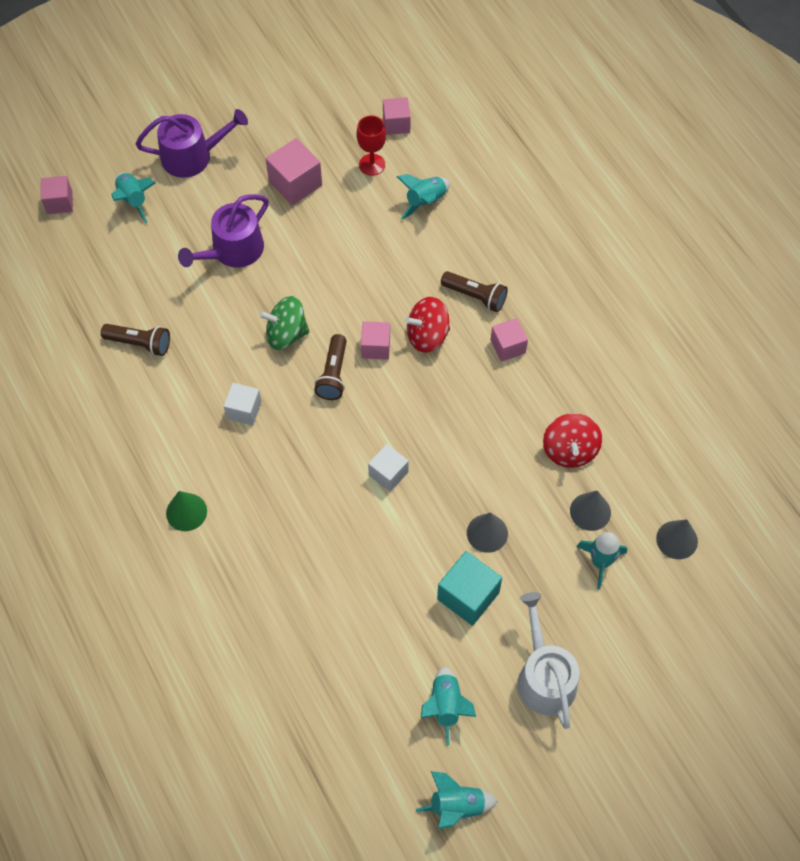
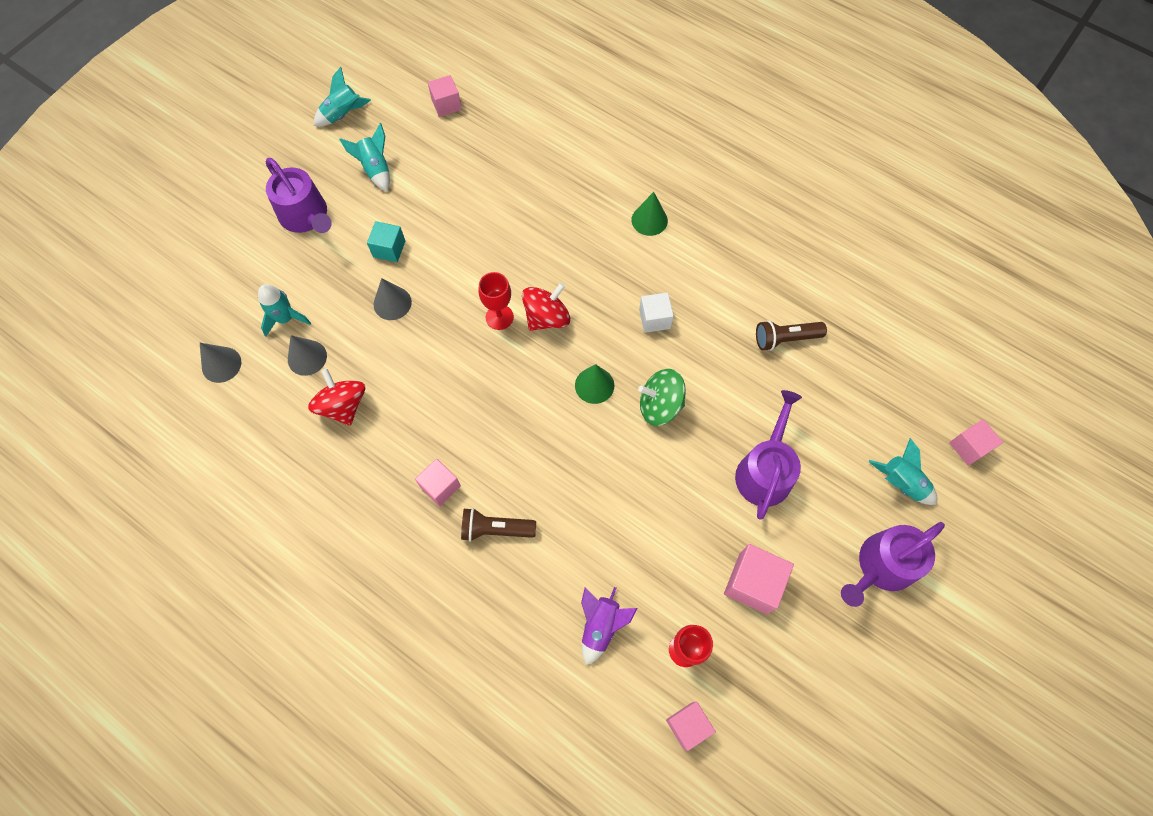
camera: 155 degrees right, 5 degrees up
(286, 334) = (660, 405): green spinning top -> green spinning top turned 150 degrees counterclockwise
(333, 374) = (594, 385): brown flashlight -> green cone
(375, 347) = (569, 429): pink cube -> pink cube (446, 104)
(388, 474) = (499, 317): white cube -> red goblet
(425, 202) = (601, 626): turquoise rocket -> purple rocket
(427, 336) = (525, 463): red spinning top -> red spinning top (546, 317)
(468, 596) = (389, 249): turquoise cube -> turquoise cube, size x0.66
(544, 677) = (306, 216): white watering can -> purple watering can

